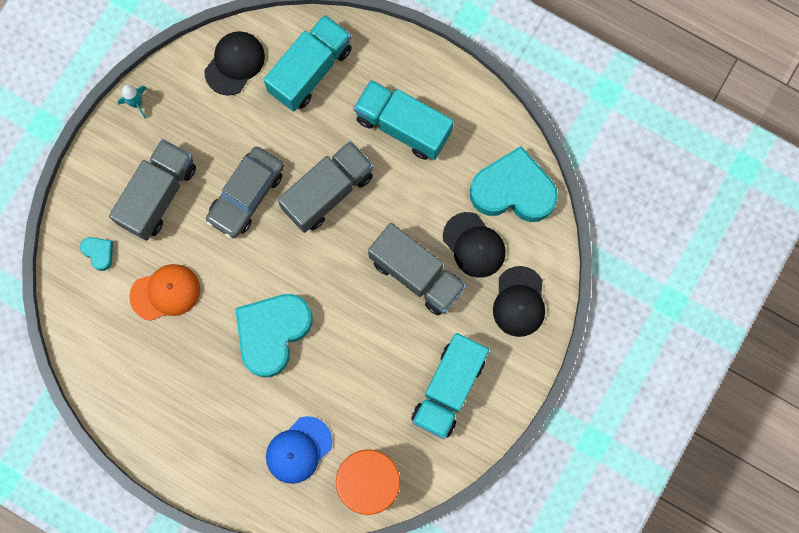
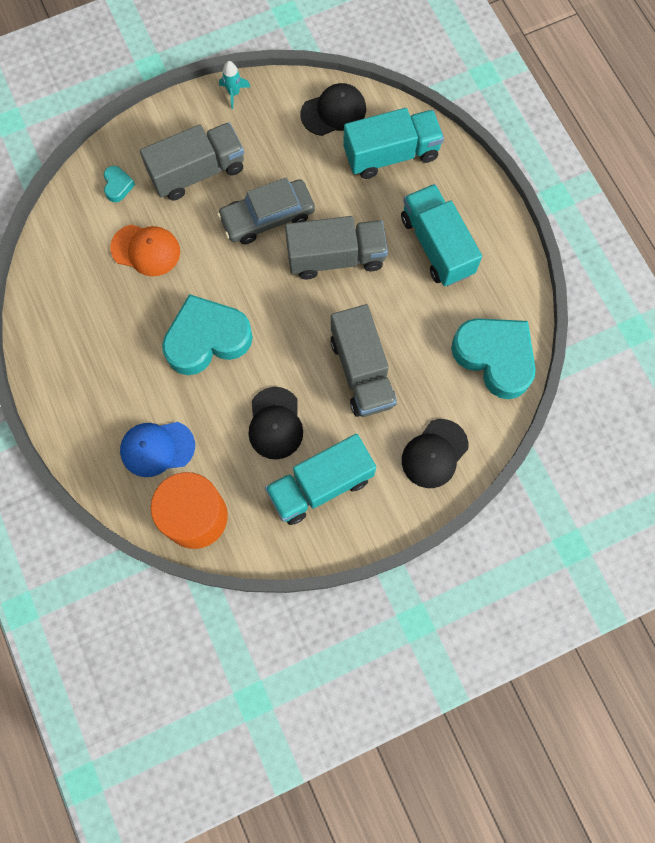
camera: 35 degrees right, 5 degrees down
(474, 245) = (428, 380): black cap -> black cap (275, 423)

